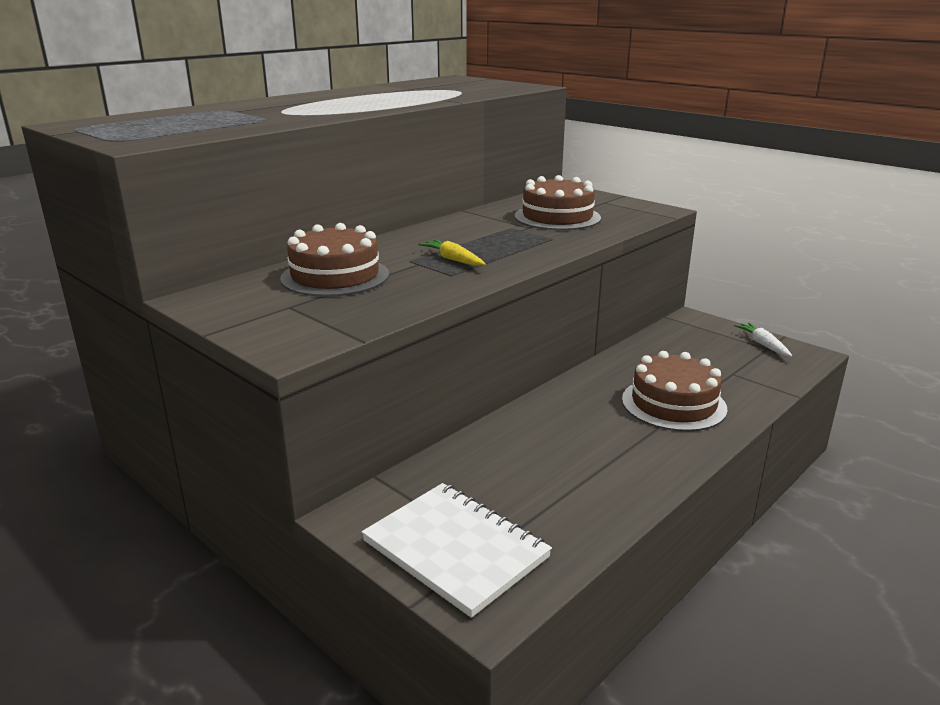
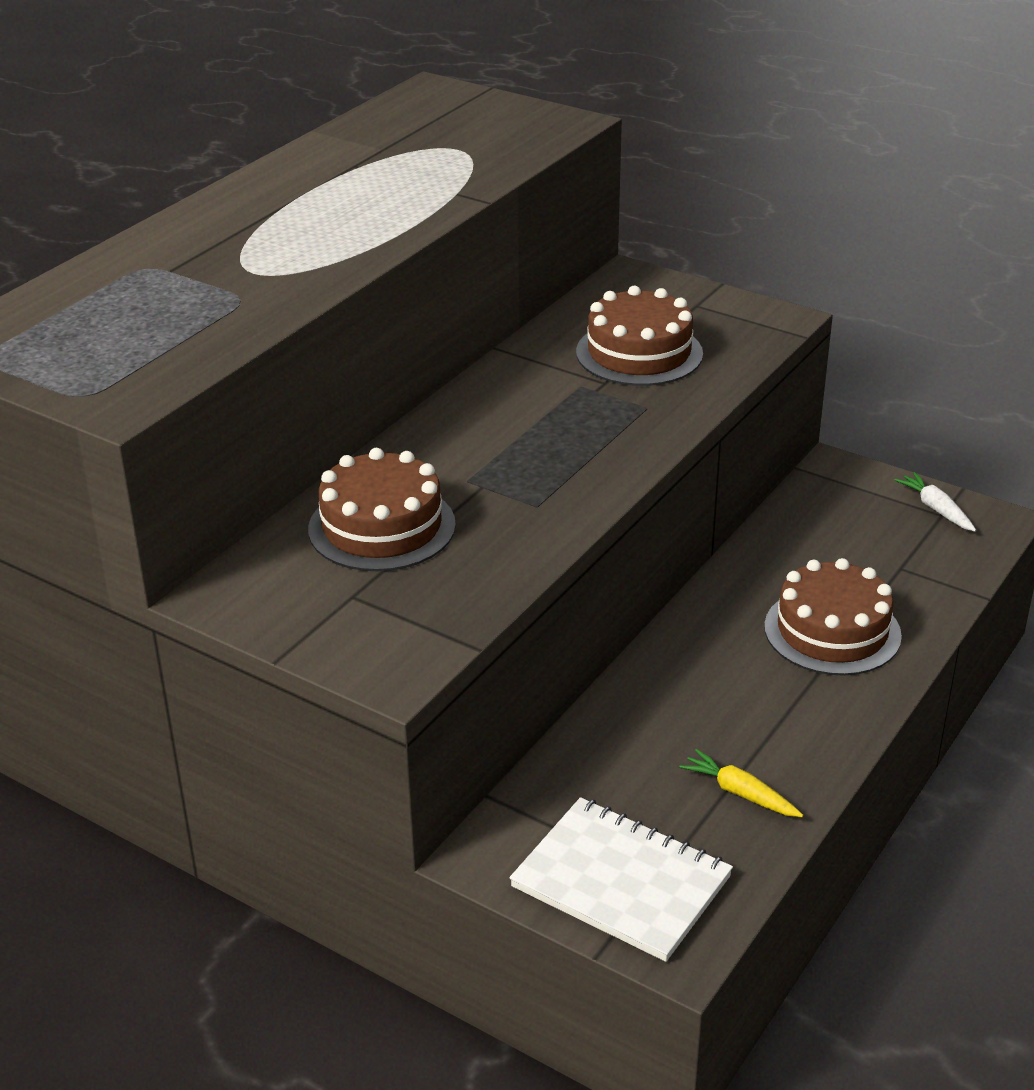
camera: 10 degrees left, 10 degrees up
(453, 260) = (527, 472): yellow carrot -> yellow carrot (740, 793)

